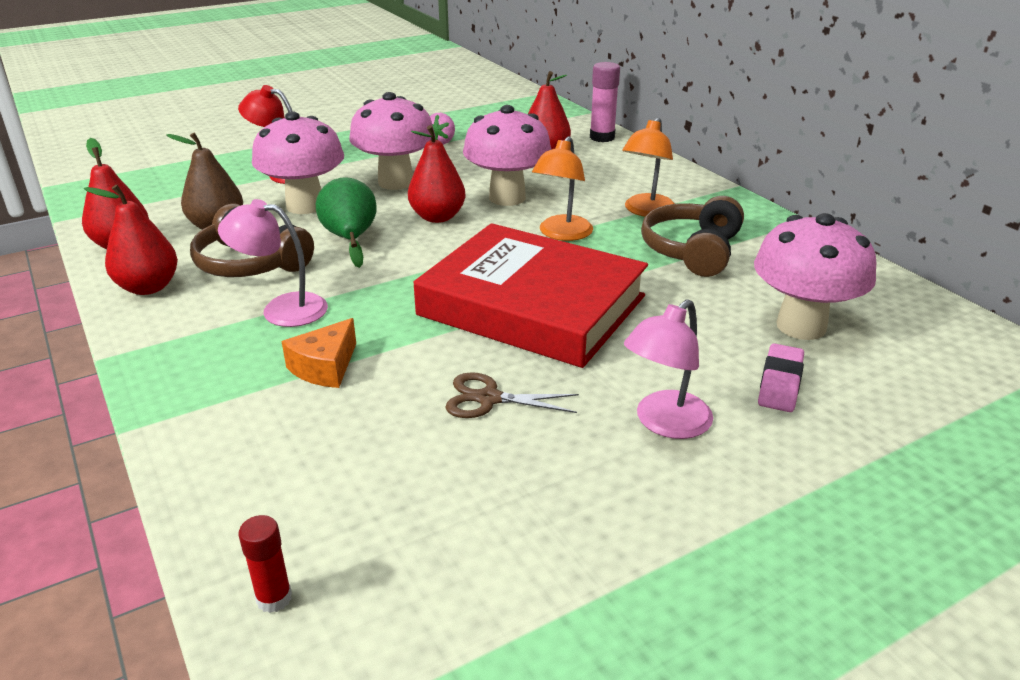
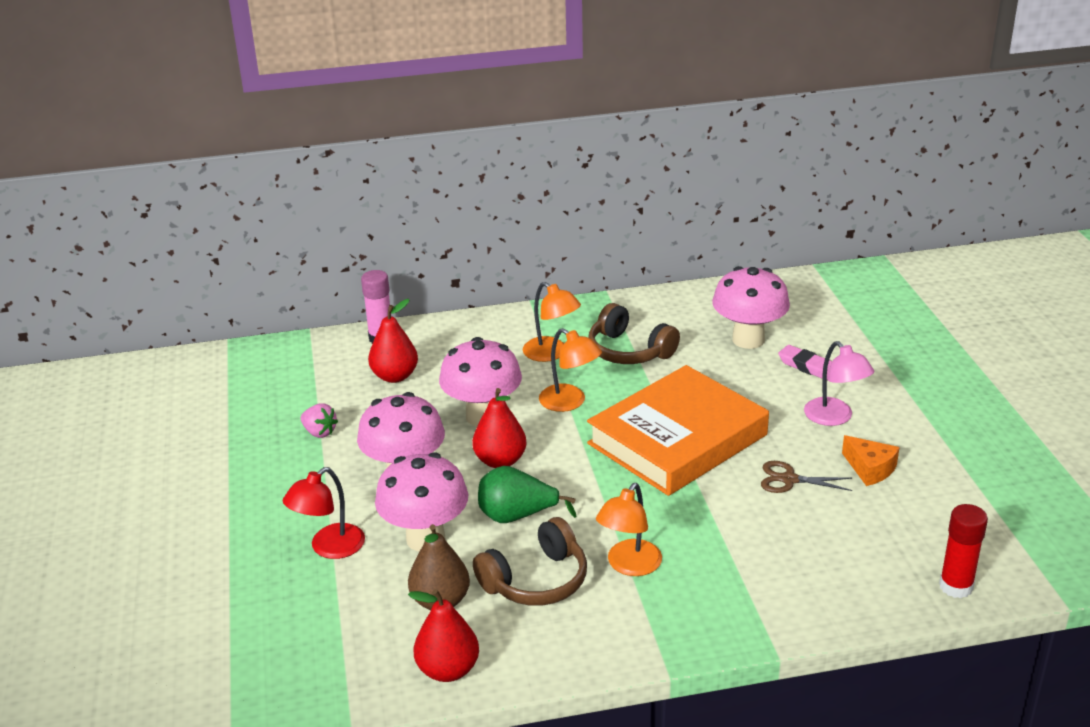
camera: 70 degrees left, 0 degrees up
(148, 287) = (552, 648): red pear -> none
(274, 598) = (956, 586): red glue stick -> red glue stick, size x1.62
(282, 309) = (629, 566): pink lamp -> orange lamp
(325, 367) = (726, 549): orange cheese -> orange cheese (870, 469)
(488, 398) = (789, 479): brown scissors -> brown scissors turned 75 degrees clockwise
(532, 305) = (677, 439): red book -> orange book

